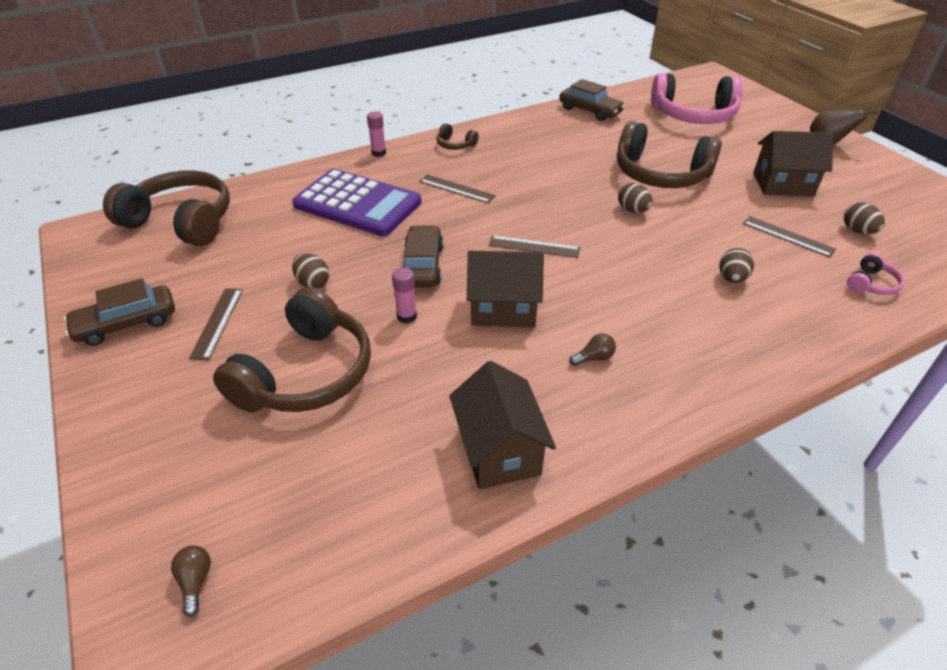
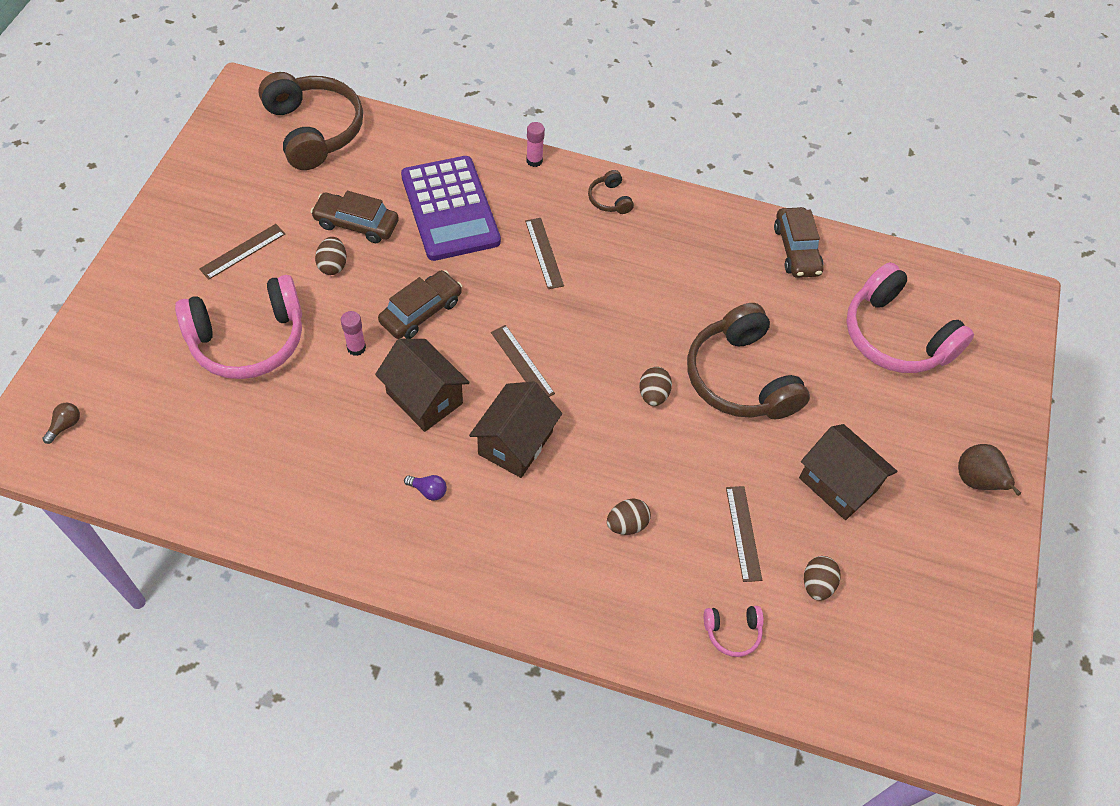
camera: 40 degrees right, 15 degrees up
(126, 323) = (194, 207): brown car -> brown car (356, 224)
(306, 373) = (248, 339): brown headphones -> pink headphones
(499, 450) = (286, 496): brown house -> brown house (515, 443)
(594, 358) = (428, 490): brown light bulb -> purple light bulb

